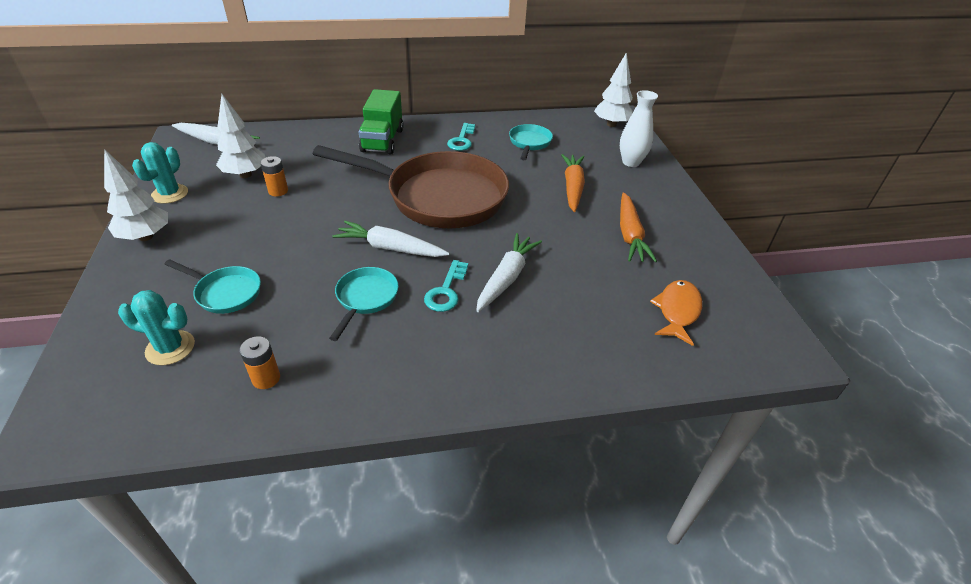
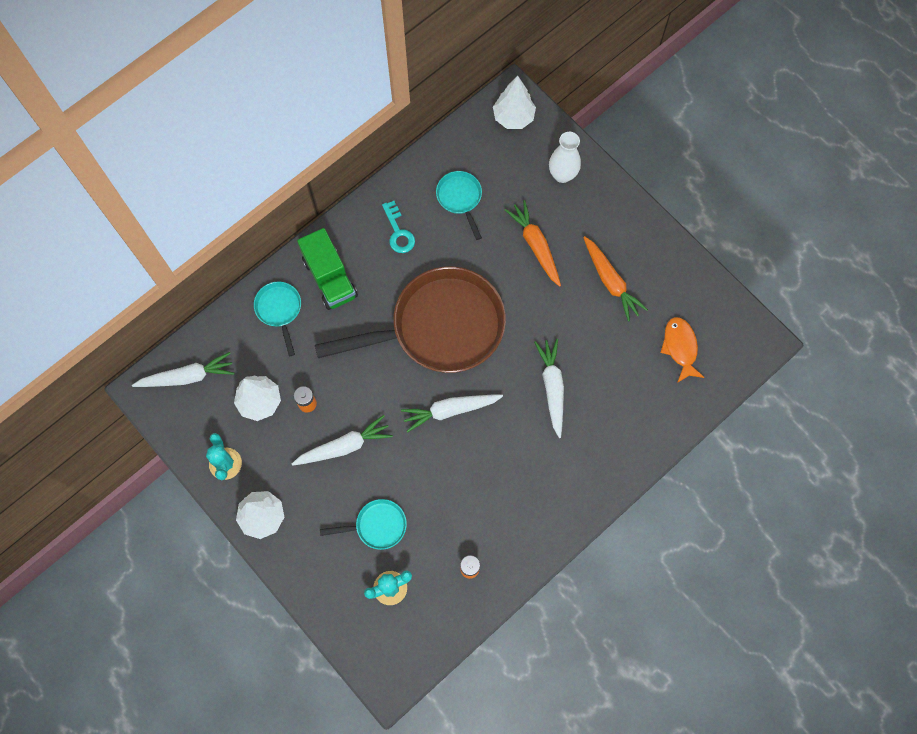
camera: 30 degrees left, 30 degrees up
(272, 227) = (344, 446): none -> white carrot
(365, 298) = (474, 469): turquoise pan -> turquoise pan (279, 310)
(446, 291) = (521, 427): turquoise key -> none

